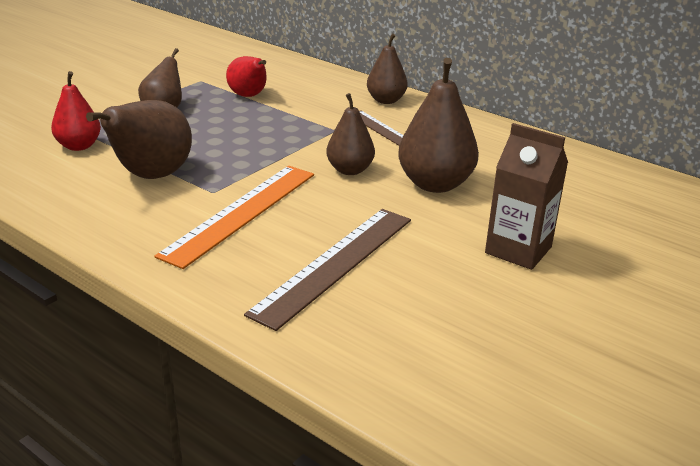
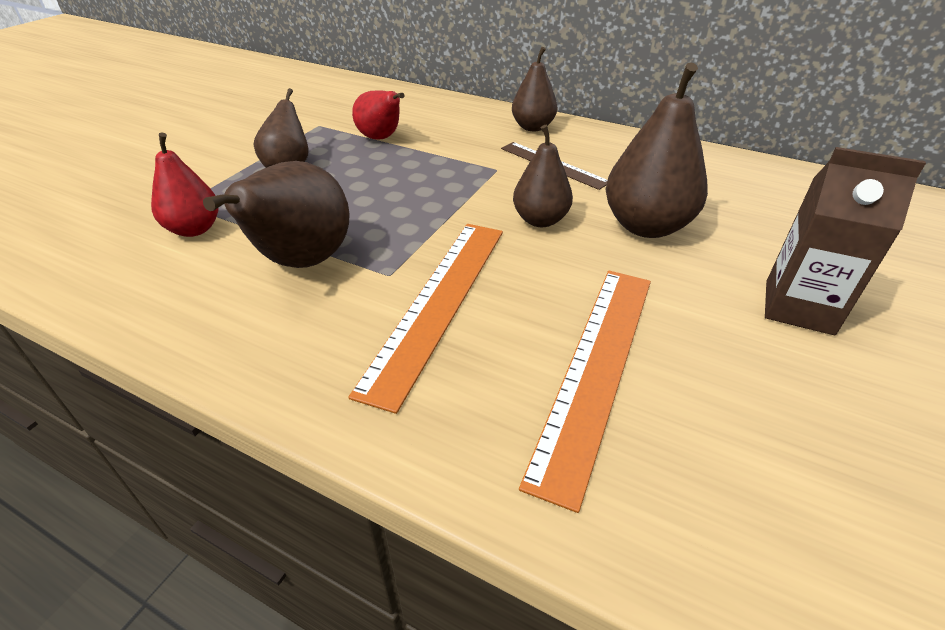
camera: 10 degrees left, 10 degrees up
(335, 264) = (596, 368): brown ruler -> orange ruler

